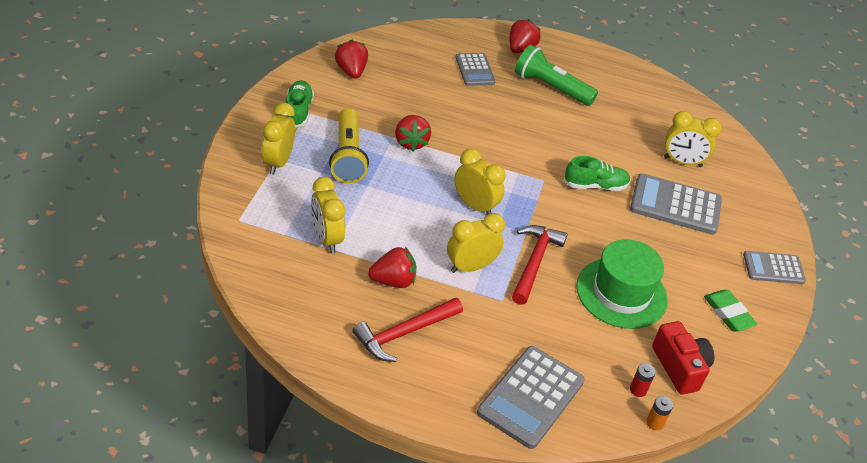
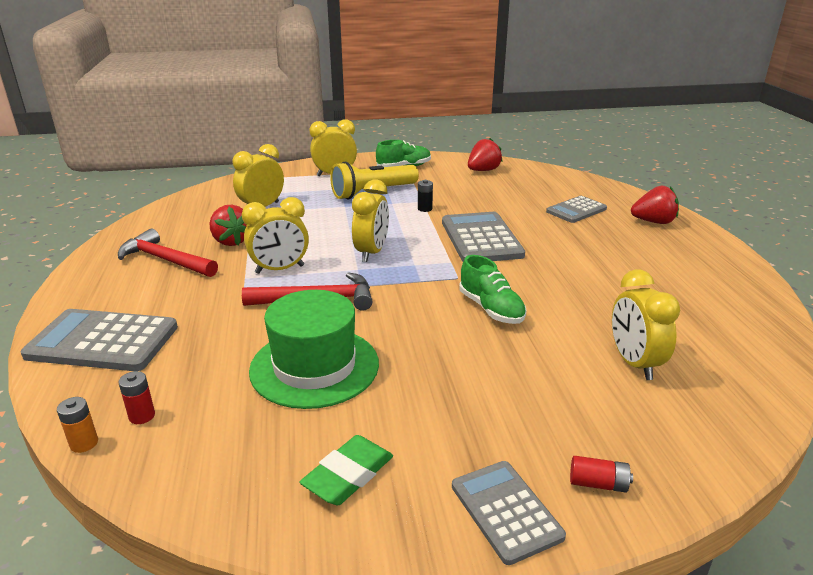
camera: 70 degrees right, 15 degrees down
(411, 142) = (425, 209): red strawberry -> black battery
(470, 267) = (280, 269): yellow clock -> yellow clock turned 120 degrees clockwise
(551, 87) = (621, 249): green flashlight -> none
(675, 205) = (533, 375): grey calculator -> grey calculator (481, 238)
(680, 367) = (201, 445): red camera -> none
(767, 229) = (598, 484): none -> red battery

